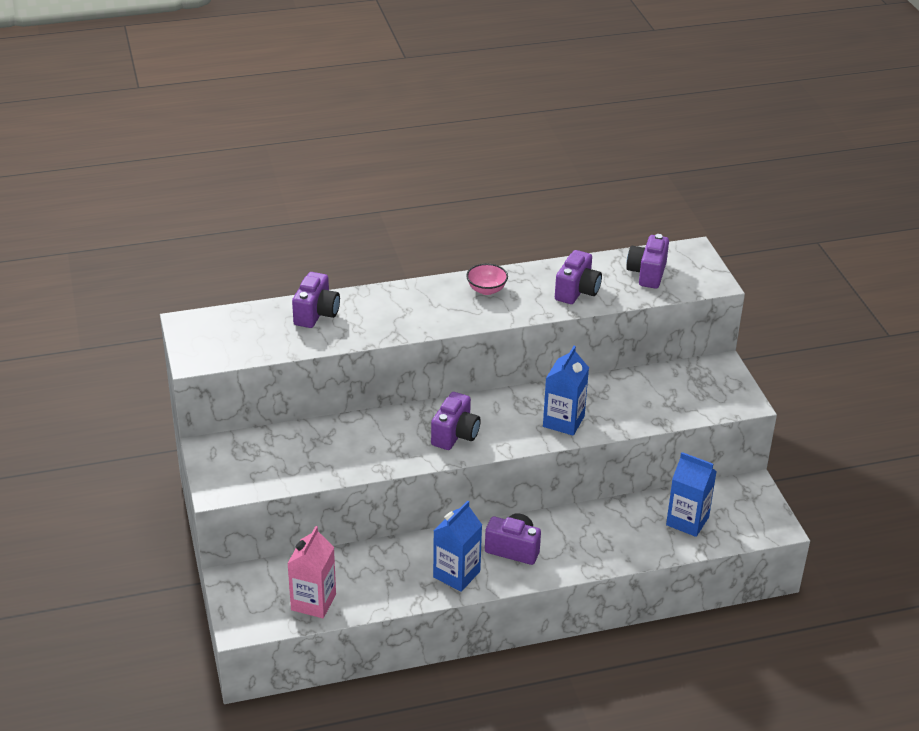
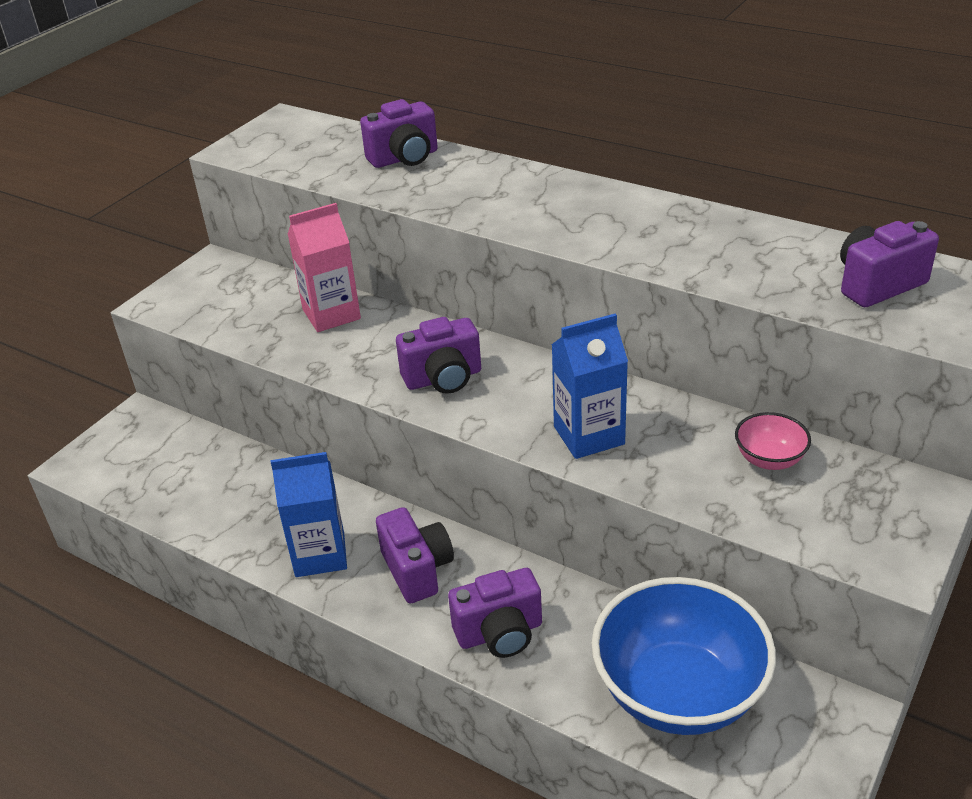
camera: 50 degrees right, 0 degrees up
(313, 602) = (161, 485): pink carton -> pink carton (331, 314)
(486, 290) = (623, 212): pink bowl -> pink bowl (769, 459)
(577, 291) = (738, 262): purple camera -> purple camera (500, 633)
(687, 521) = (678, 692): blue carton -> blue bowl

